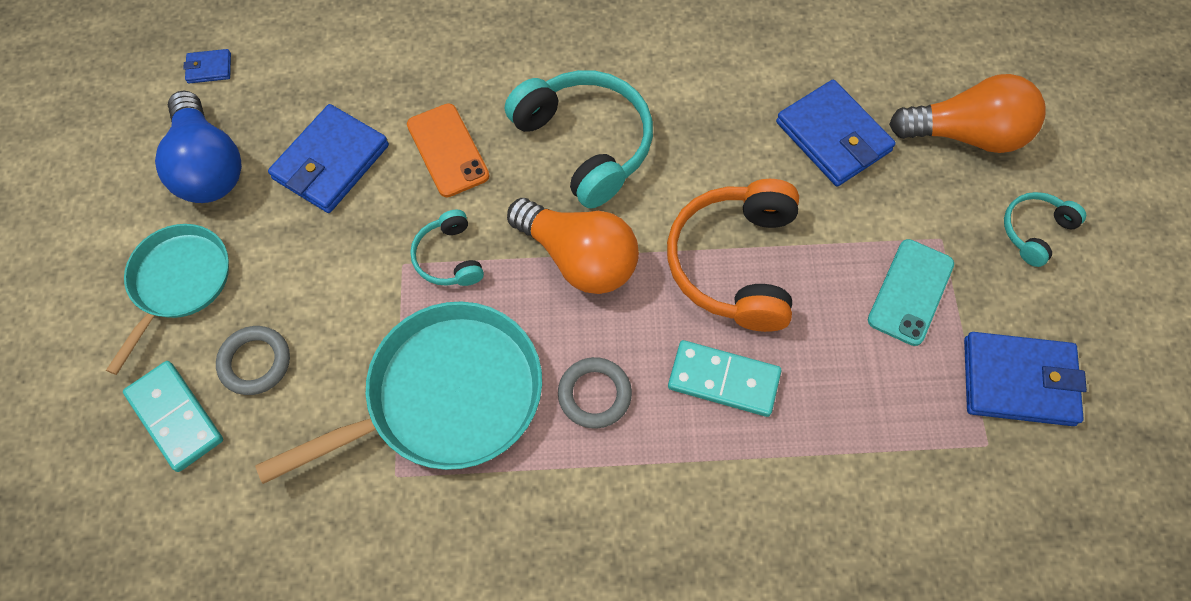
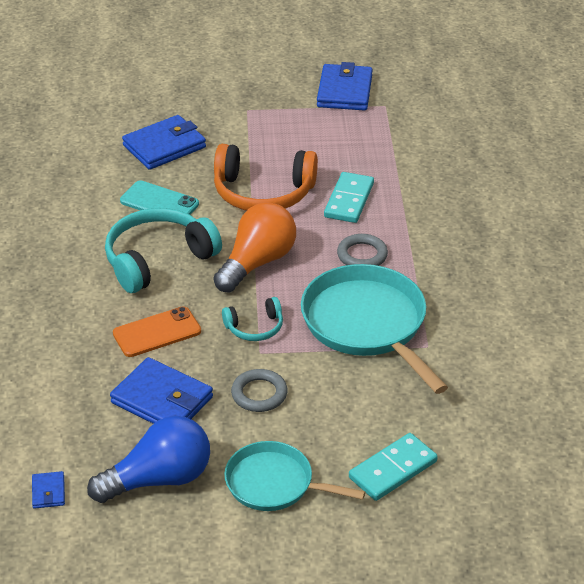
camera: 90 degrees left, 25 degrees down
(255, 362) = (345, 428): grey ring -> grey ring (259, 394)
(910, 292) = (285, 124): turquoise phone -> turquoise phone (159, 202)
(966, 134) = (168, 93): orange light bulb -> none
(1034, 231) = (243, 75): turquoise headphones -> none

